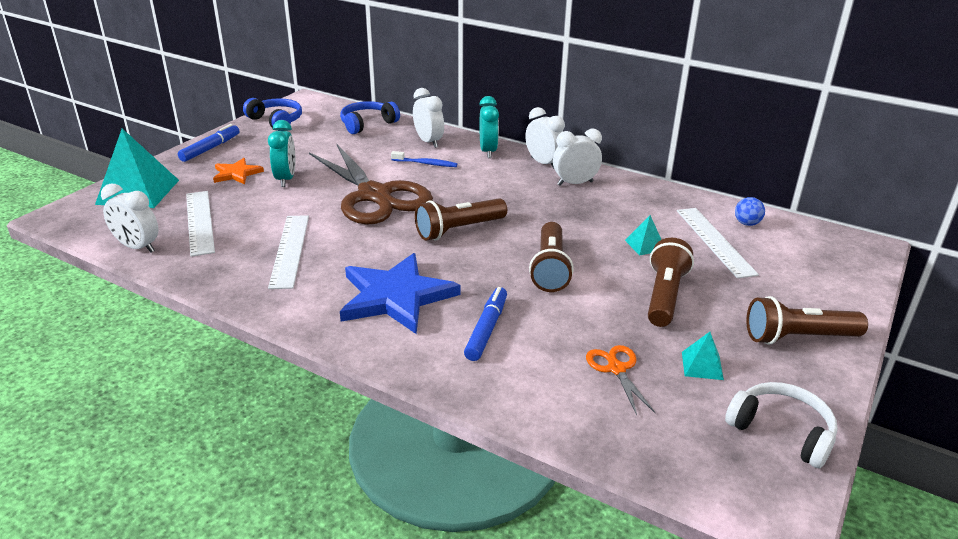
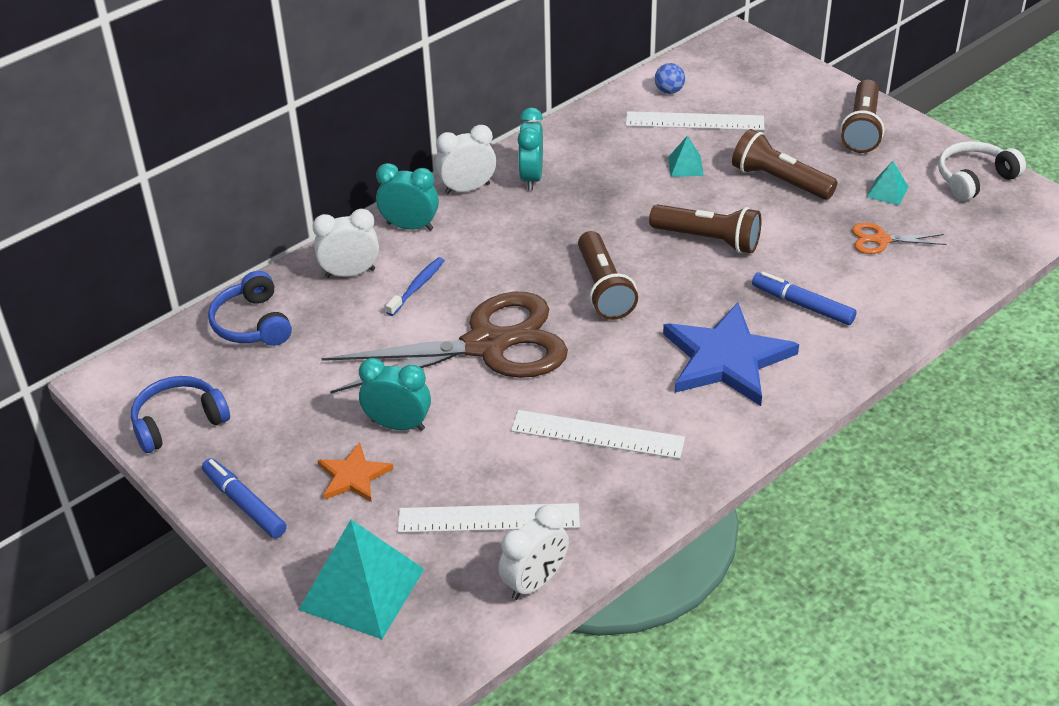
camera: 70 degrees left, 10 degrees up
(575, 183) = (531, 178): white clock -> turquoise clock

